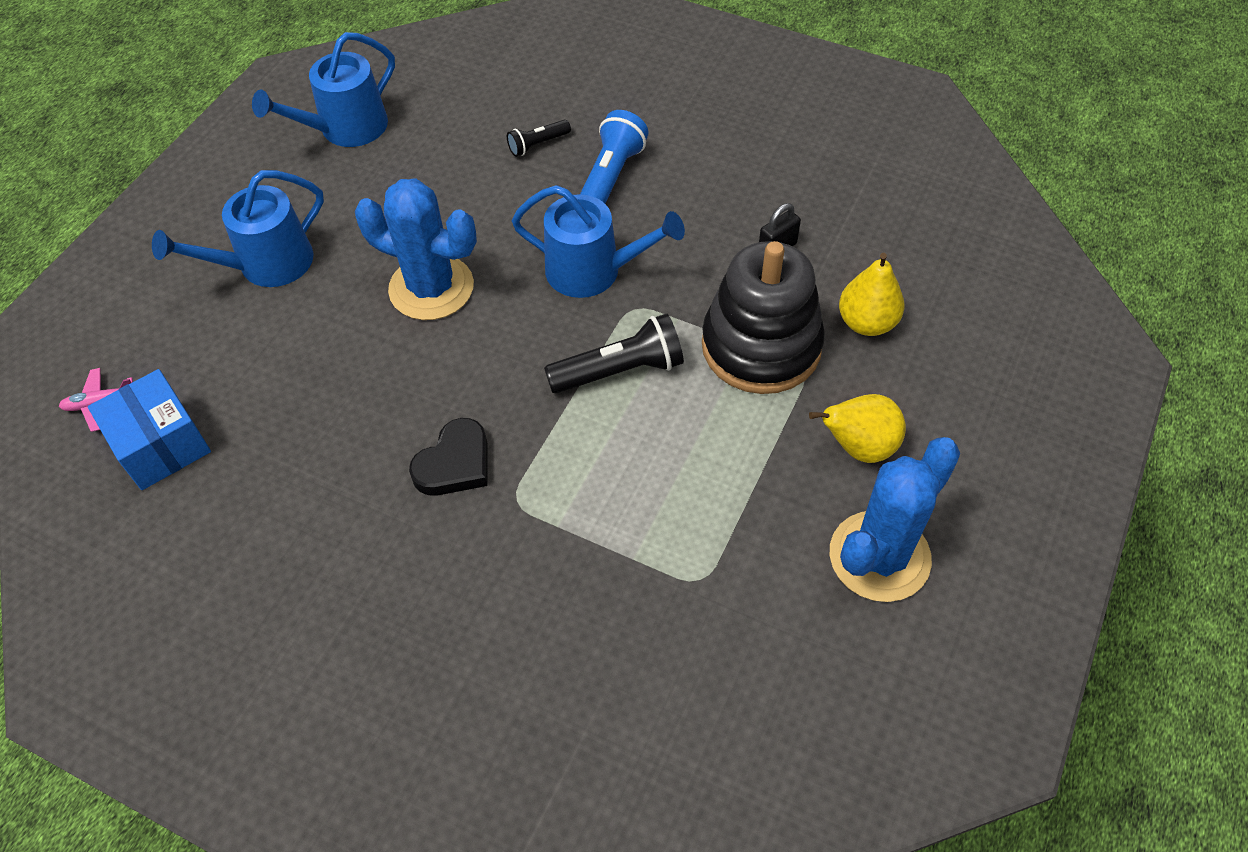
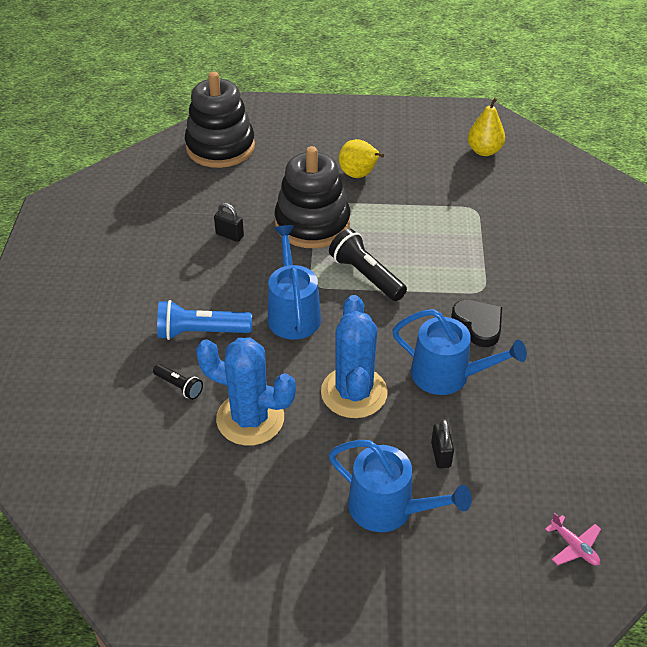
camera: 115 degrees left, 10 degrees down
(161, 445) = (575, 485): blue box -> none
(293, 334) = (441, 454): none -> black padlock
(346, 128) = (210, 530): blue watering can -> blue watering can (447, 375)
(455, 463) = (478, 325): black heart -> black heart turned 45 degrees clockwise
(866, 323) = (271, 188): yellow pear -> yellow pear (484, 151)
(879, 556) = (418, 157): blue cactus -> blue cactus (250, 418)
(998, 290) = (220, 147): none -> black stacking toy

